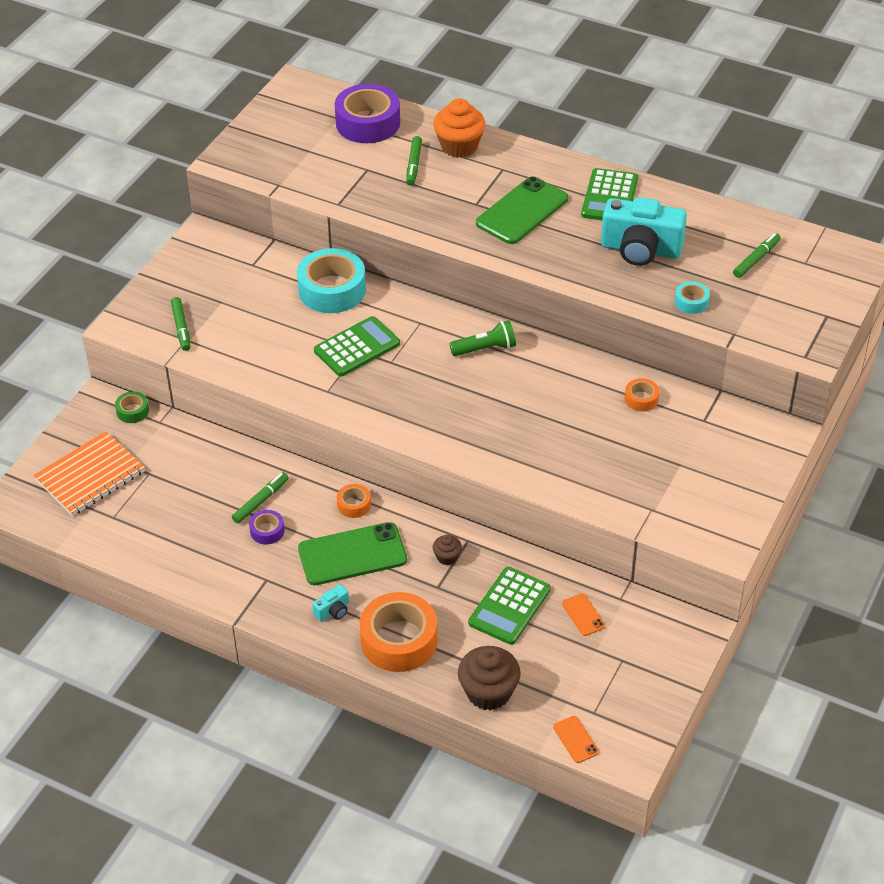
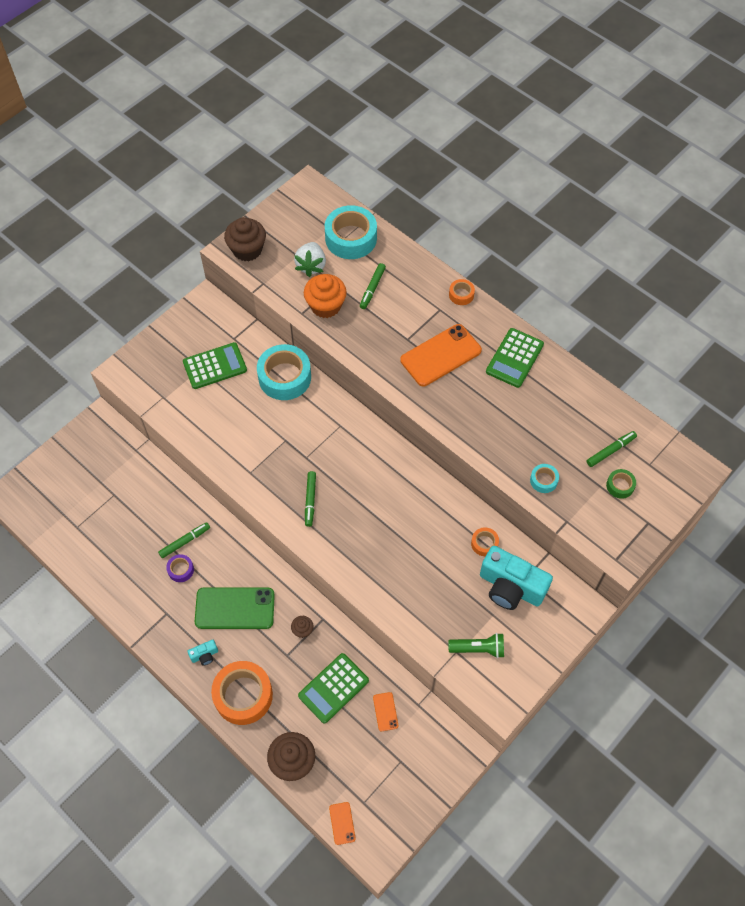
camera: 15 degrees right, 15 degrees up
(90, 476) = (72, 485): orange notebook -> none
(132, 411) = (120, 435): green tape -> green tape (620, 486)
(181, 327) = (163, 385): green marker -> green marker (310, 500)
(245, 157) = (247, 250): none -> brown cupcake
(330, 157) = (311, 266): none -> white strawberry
(354, 505) = (250, 563): orange tape -> orange tape (461, 295)
(357, 347) = (285, 437): green calculator -> green calculator (215, 366)
(368, 123) = (351, 238): purple tape -> turquoise tape
(459, 146) = (413, 278): orange cupcake -> orange cupcake (325, 306)
(485, 349) = (381, 463): green flashlight -> green flashlight (478, 649)
(522, 211) = (441, 355): green phone -> orange phone
(640, 250) = (521, 417): turquoise camera -> turquoise camera (510, 587)

